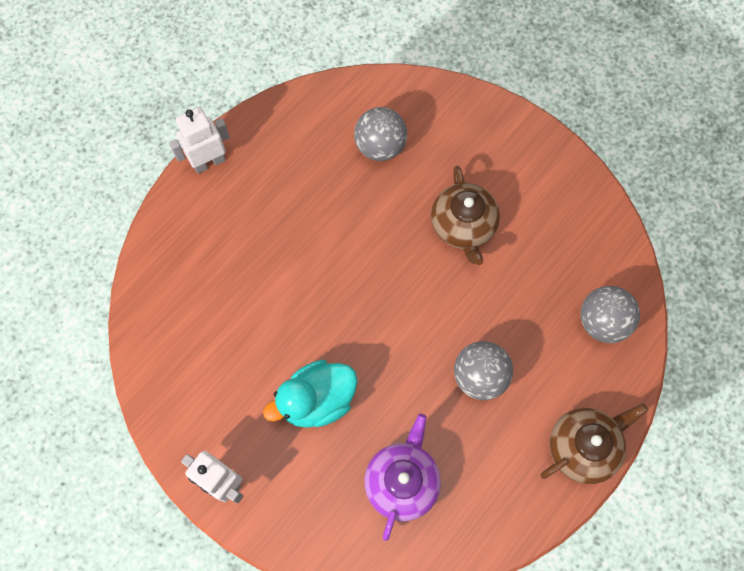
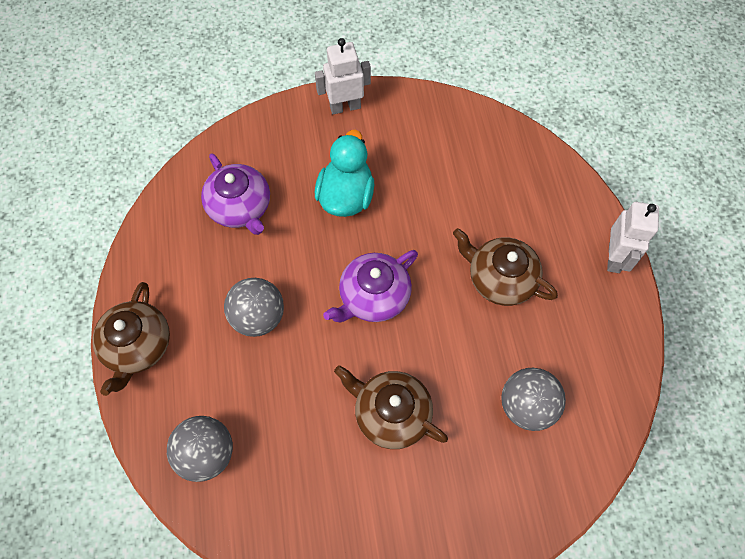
camera: 130 degrees right, 5 degrees down
(294, 228) = (500, 278): none -> brown teapot
(388, 306) = (373, 297): none -> purple teapot

